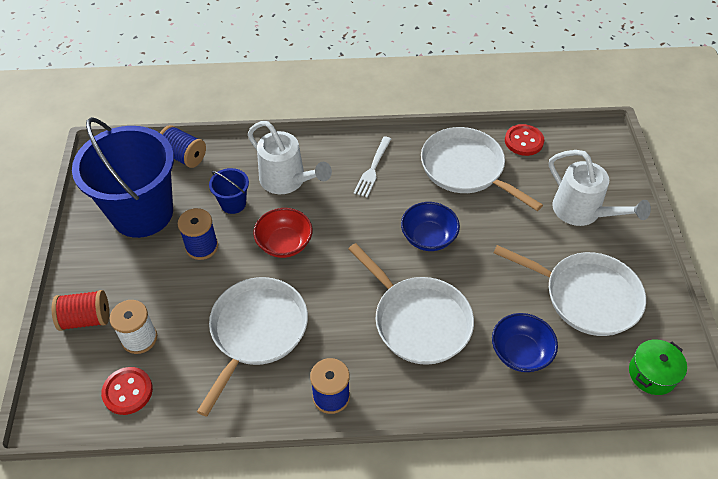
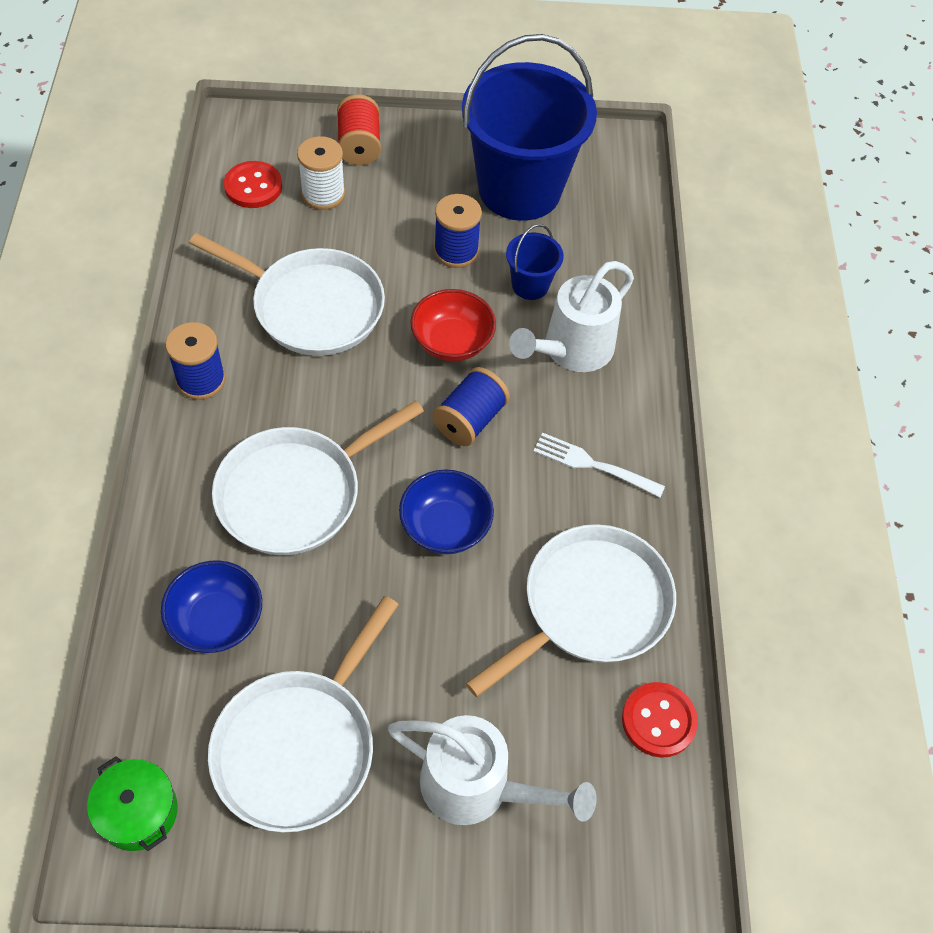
camera: 90 degrees right, 5 degrees up
(184, 156) = (622, 230): blue spool -> blue spool (469, 420)
(582, 212) = (478, 788): white watering can -> white watering can turned 120 degrees counterclockwise

